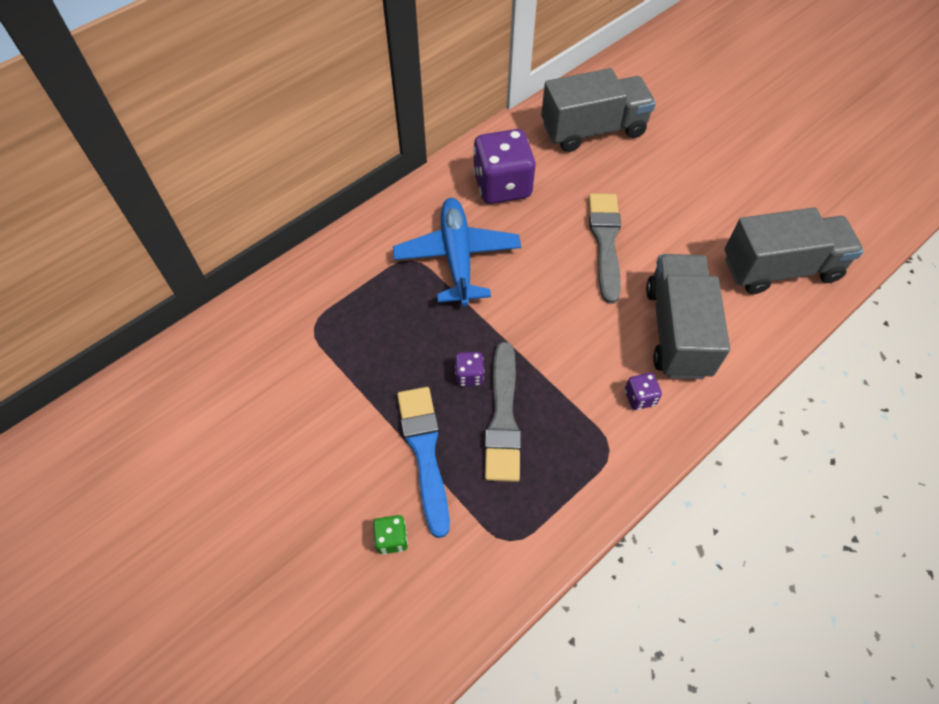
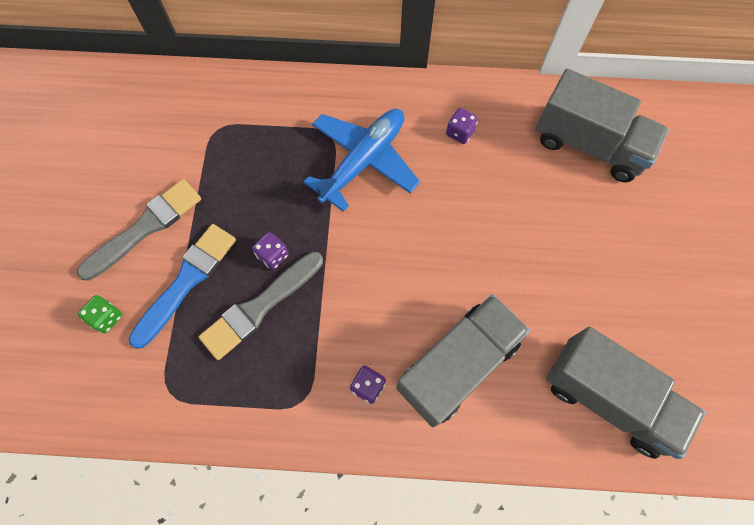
camera: 45 degrees right, 10 degrees up
(502, 186) = (460, 133): purple dice -> purple dice, size x0.44
(605, 242) = (487, 245): grey brush -> grey brush (146, 227)

